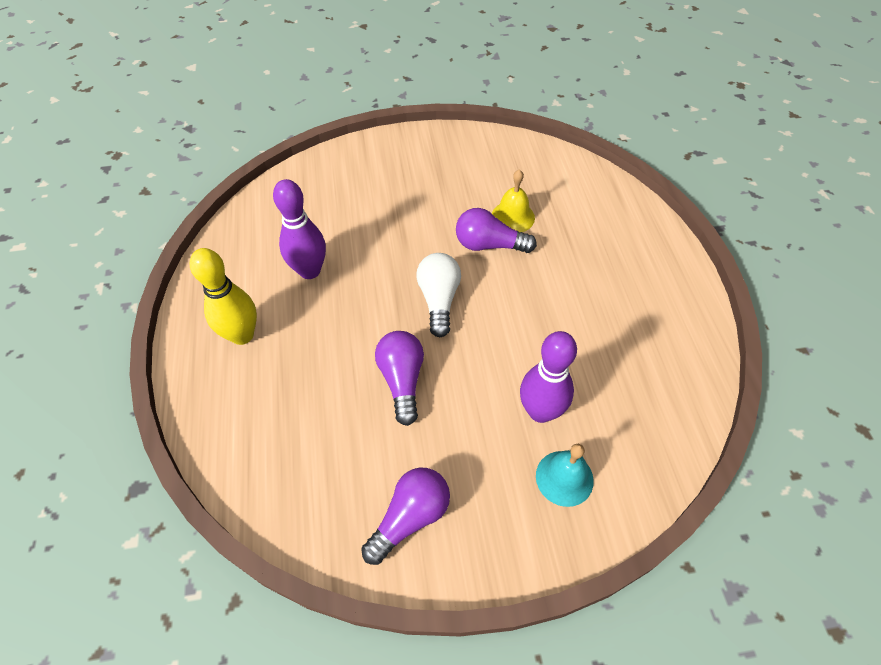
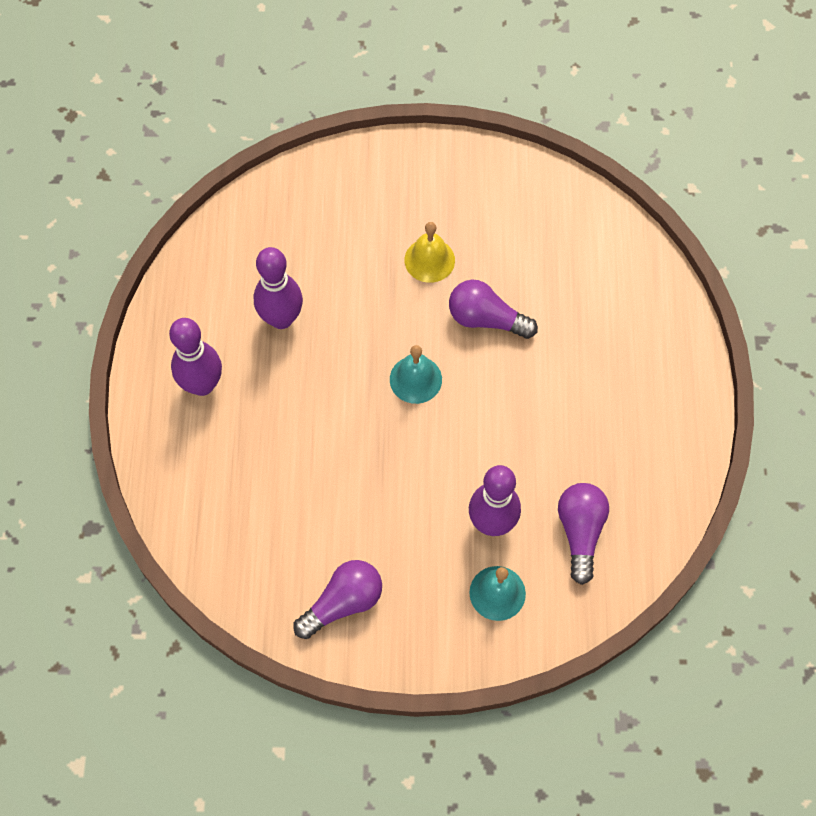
camera: 10 degrees right, 10 degrees up
(242, 335) = (202, 385): yellow bowling pin -> purple bowling pin
(402, 380) = (359, 465): purple light bulb -> purple light bulb (580, 532)
(439, 300) = (415, 379): white light bulb -> turquoise bell
(513, 217) = (522, 286): yellow bell -> yellow bell (429, 260)

